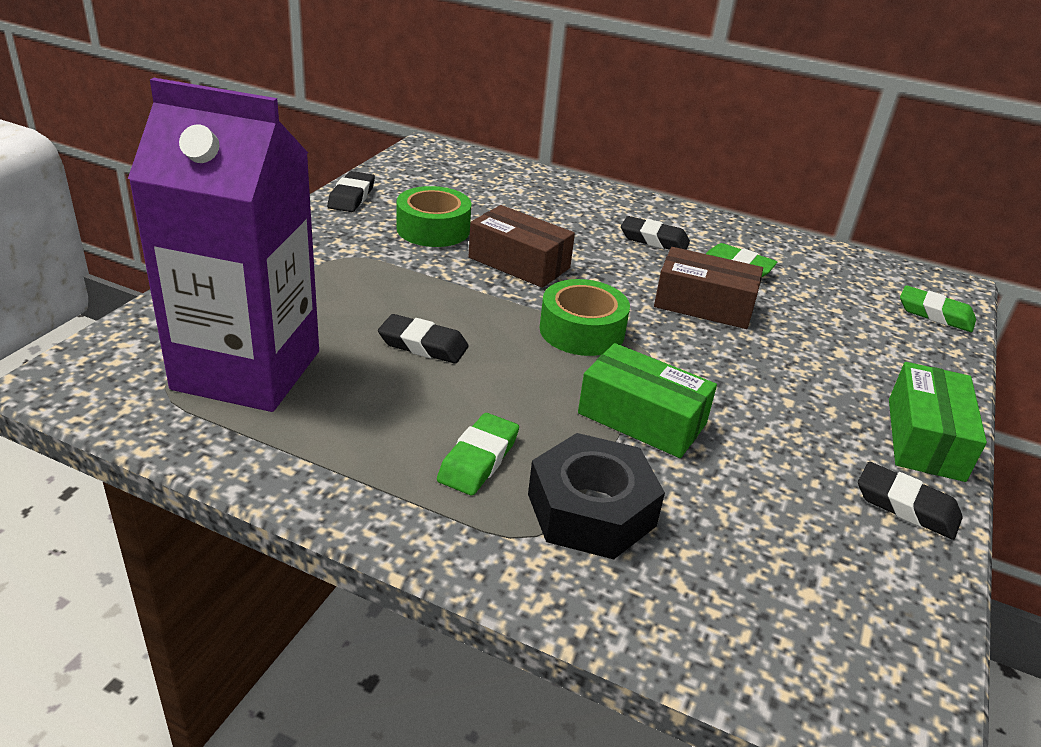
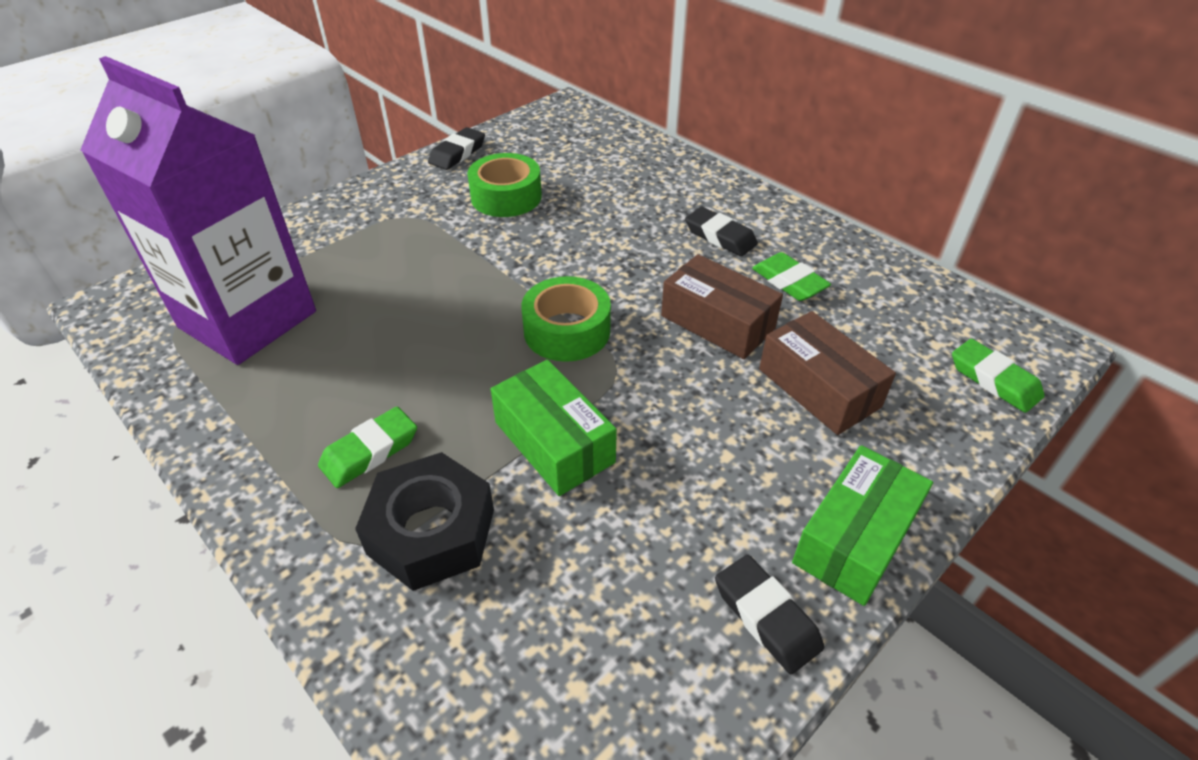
camera: 25 degrees right, 10 degrees up
(423, 345) = (408, 320): black eraser -> none
(519, 263) = (560, 245): brown box -> brown box (818, 388)

